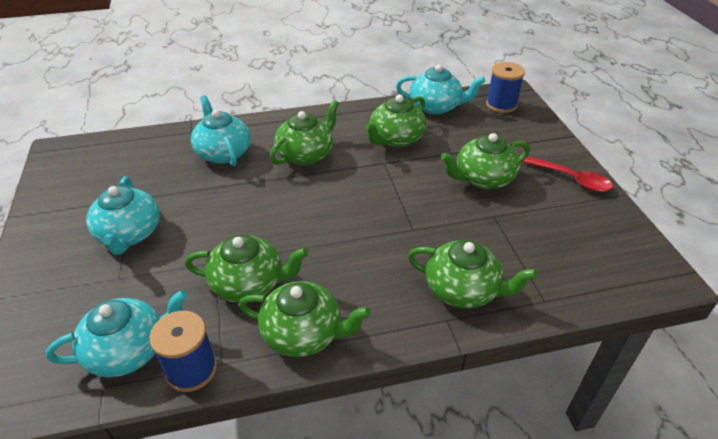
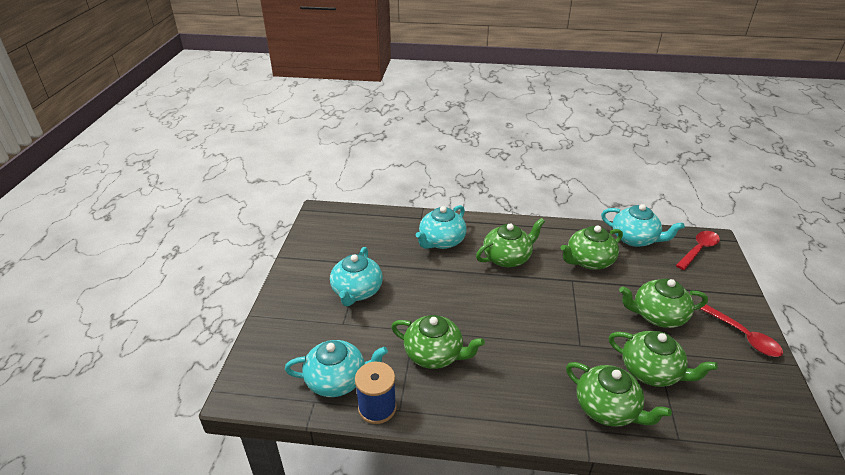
camera: 20 degrees right, 5 degrees down
(223, 153) = (441, 241): turquoise teapot -> turquoise teapot turned 135 degrees counterclockwise
(303, 334) = (466, 406): green teapot -> green teapot (651, 371)
(501, 105) = (698, 250): blue spool -> red spoon

